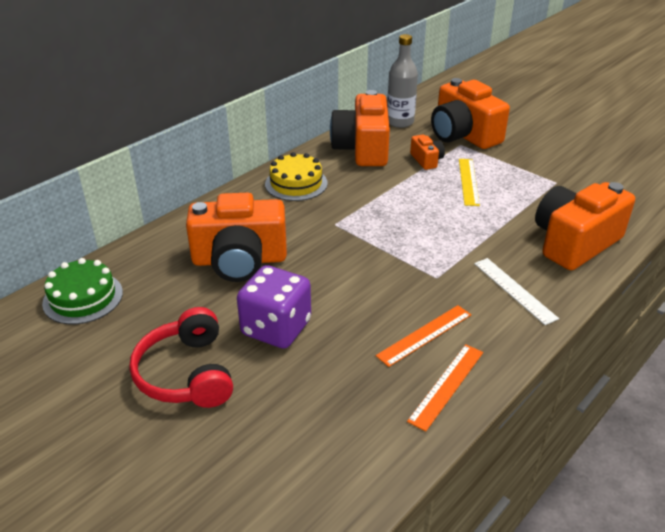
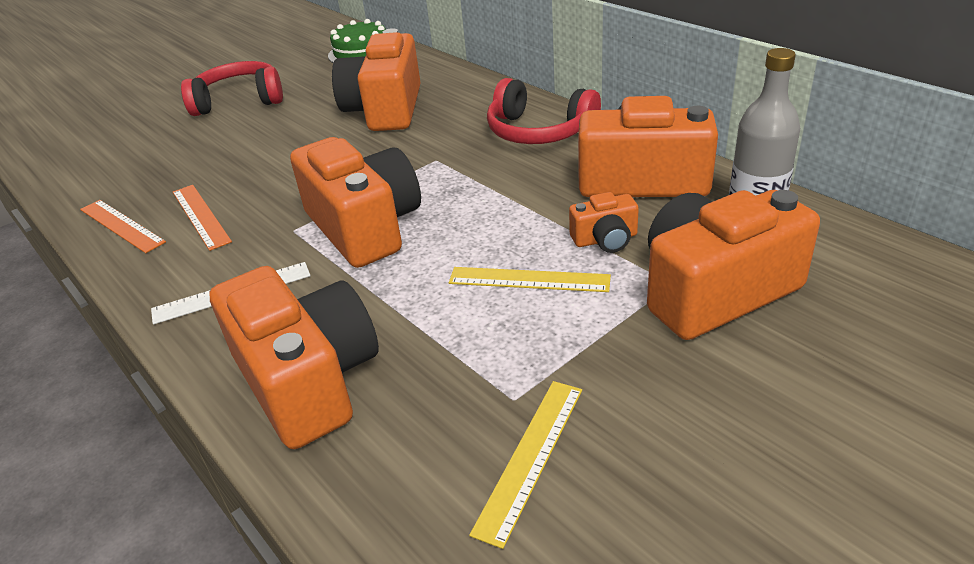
camera: 100 degrees right, 0 degrees up
(276, 328) = (268, 134): purple dice -> none
(296, 183) = (539, 131): yellow cake -> red headphones
(427, 244) = (364, 227): none -> orange camera
(586, 177) = (530, 457): none -> yellow ruler

